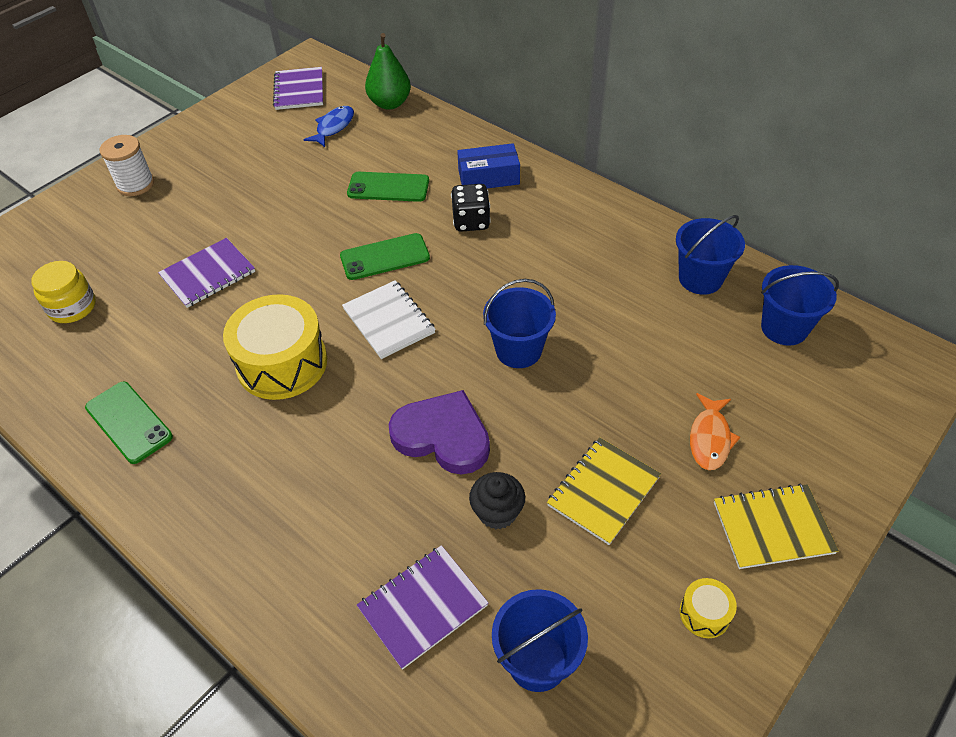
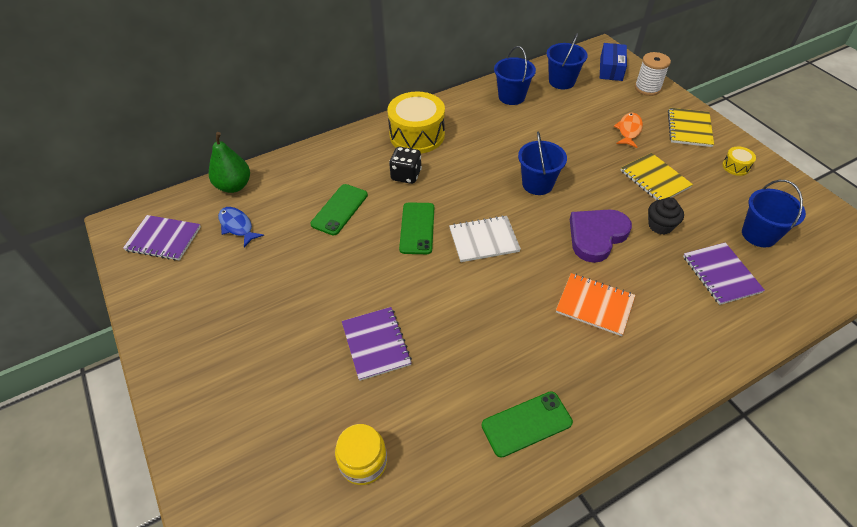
camera: 70 degrees left, 0 degrees up
(135, 184) = (209, 389): white spool -> white spool (647, 88)
(282, 363) = (501, 309): yellow drum -> yellow drum (417, 135)
(315, 455) = (594, 305): none -> orange notebook
(488, 177) = (364, 155): blue box -> blue box (611, 69)
(710, 438) = (629, 130): orange fish -> orange fish turned 105 degrees counterclockwise

